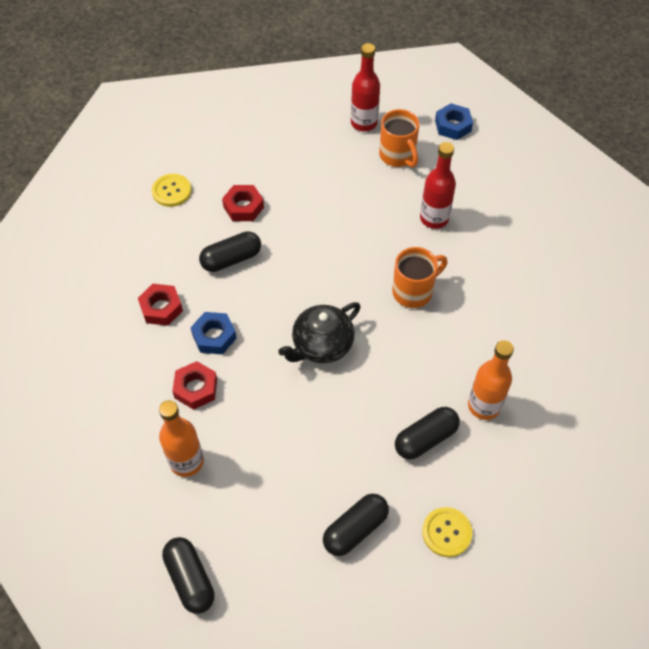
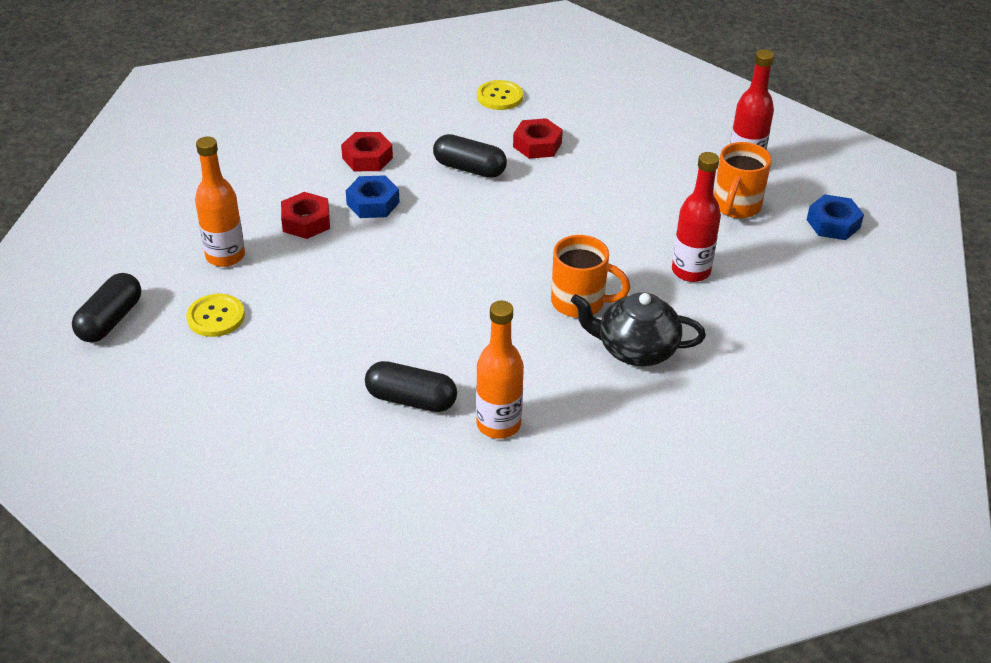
camera: 50 degrees right, 15 degrees down
(321, 345) = (440, 273): black teapot -> black teapot (635, 349)
(355, 529) = (258, 400): black capsule -> none
(446, 532) = (316, 470): yellow button -> yellow button (216, 317)

